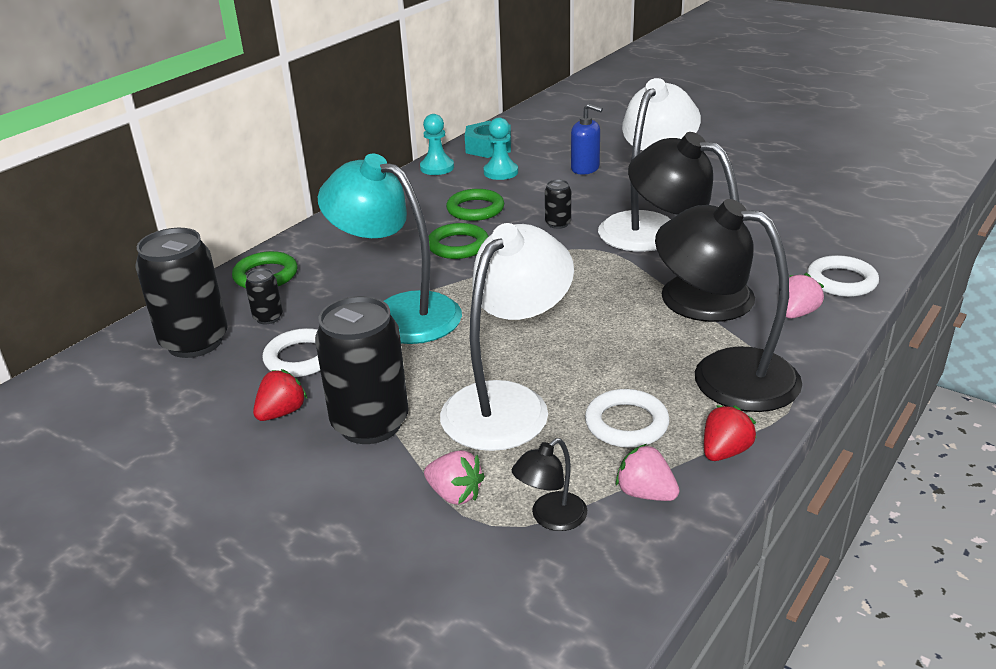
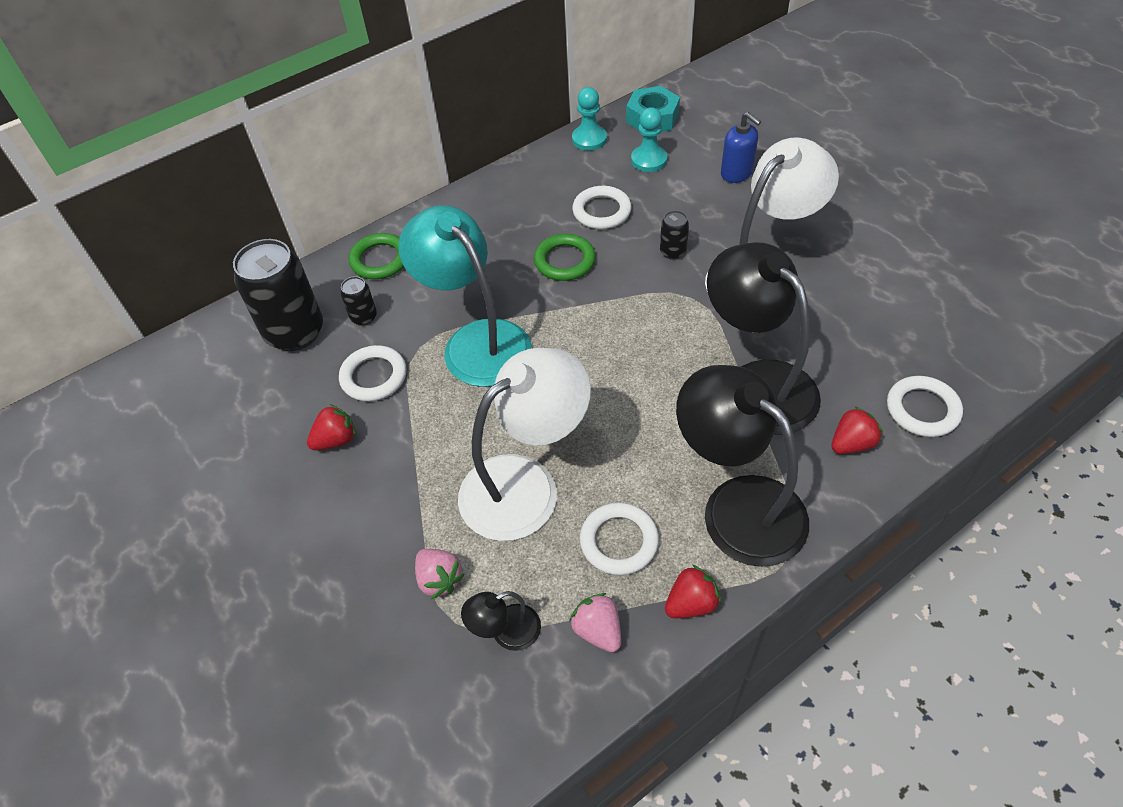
camera: 20 degrees right, 20 degrees up
(370, 424) = (402, 475): black can -> none
(475, 209) = (601, 211): green ring -> white ring
(797, 313) = (851, 443): pink strawberry -> red strawberry

